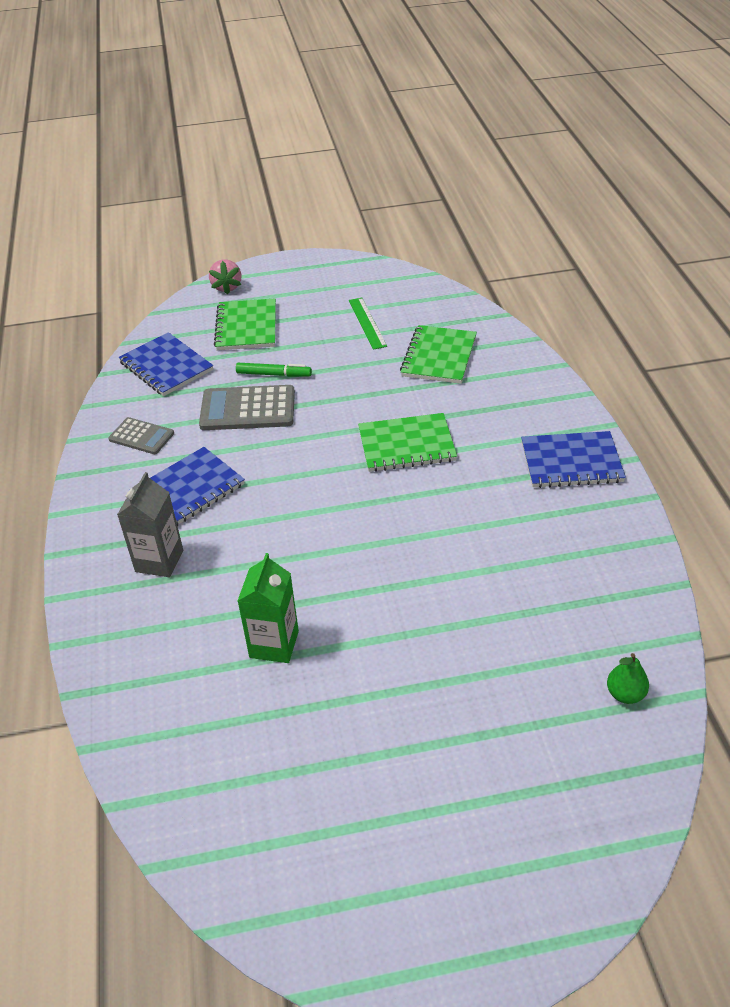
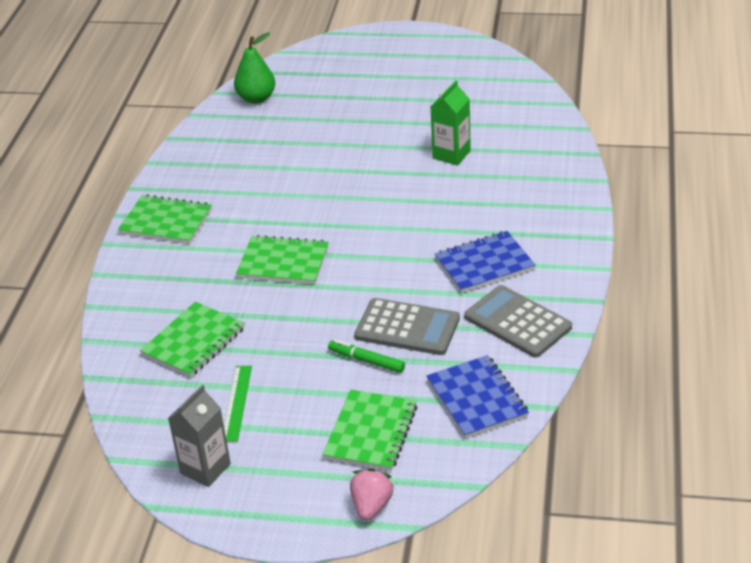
camera: 160 degrees left, 5 degrees down
(141, 436) = (517, 322): grey calculator -> grey calculator, size x1.66
(159, 561) = (520, 217): grey carton -> grey carton (205, 468)
(571, 462) = (166, 222): blue notebook -> green notebook
(625, 694) = (256, 98): green pear -> green pear, size x1.67

